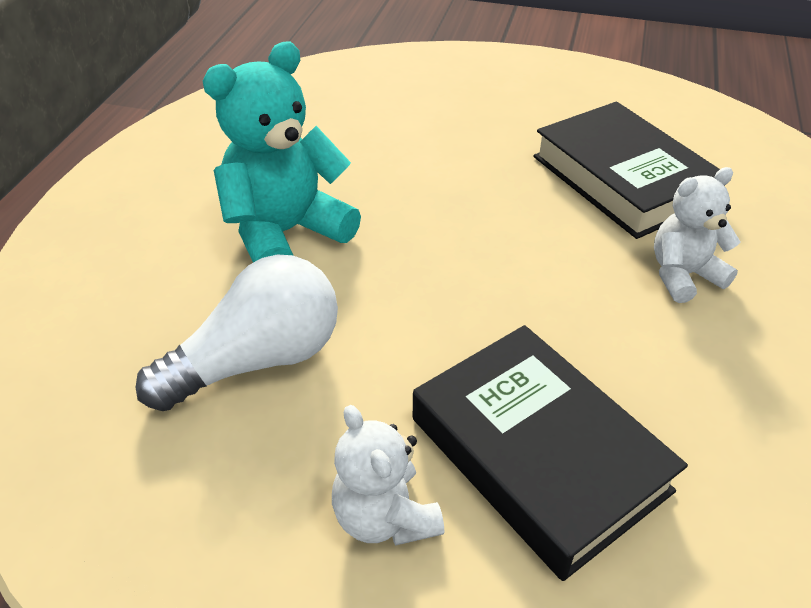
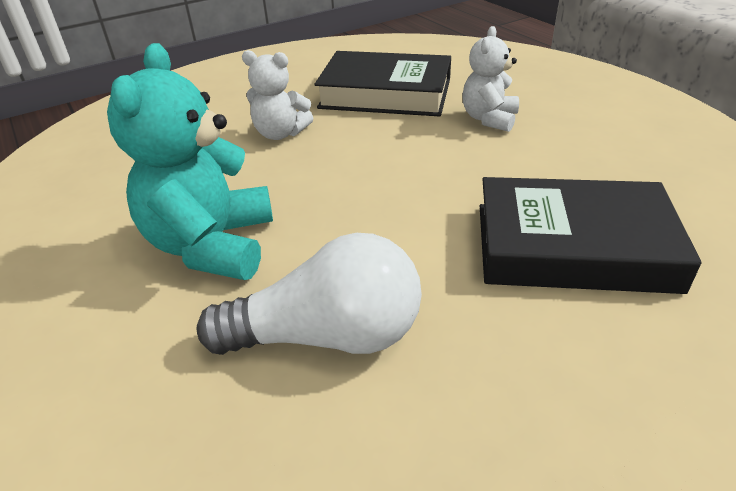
camera: 45 degrees left, 5 degrees down
(257, 360) = (328, 336): white light bulb -> white light bulb turned 75 degrees clockwise
(385, 517) = (564, 349): white teddy bear -> white teddy bear (280, 133)

